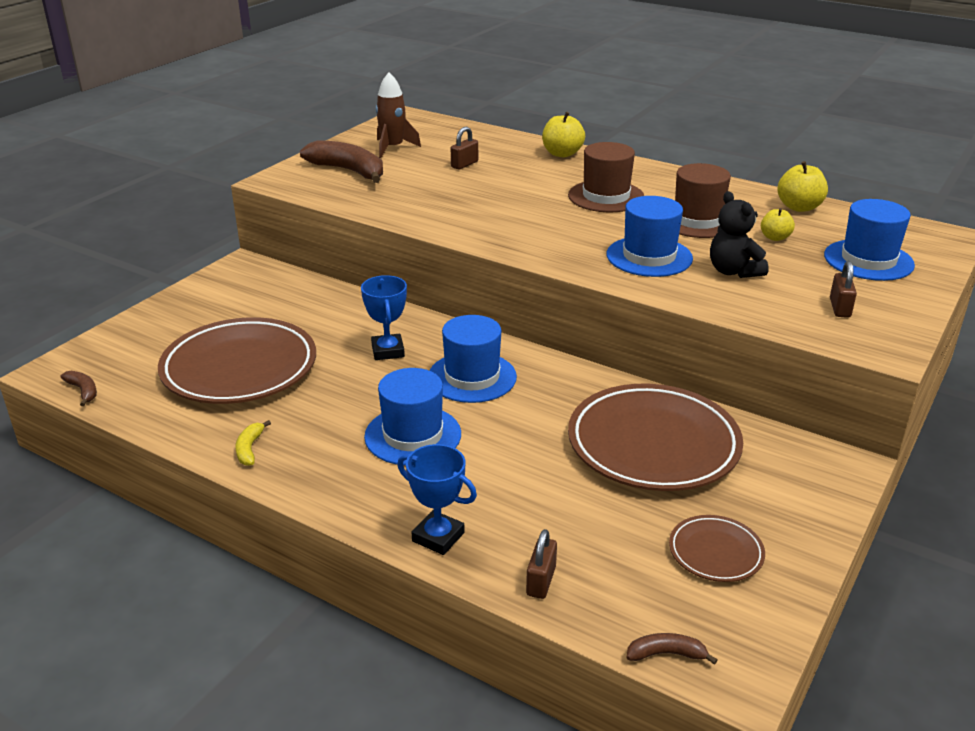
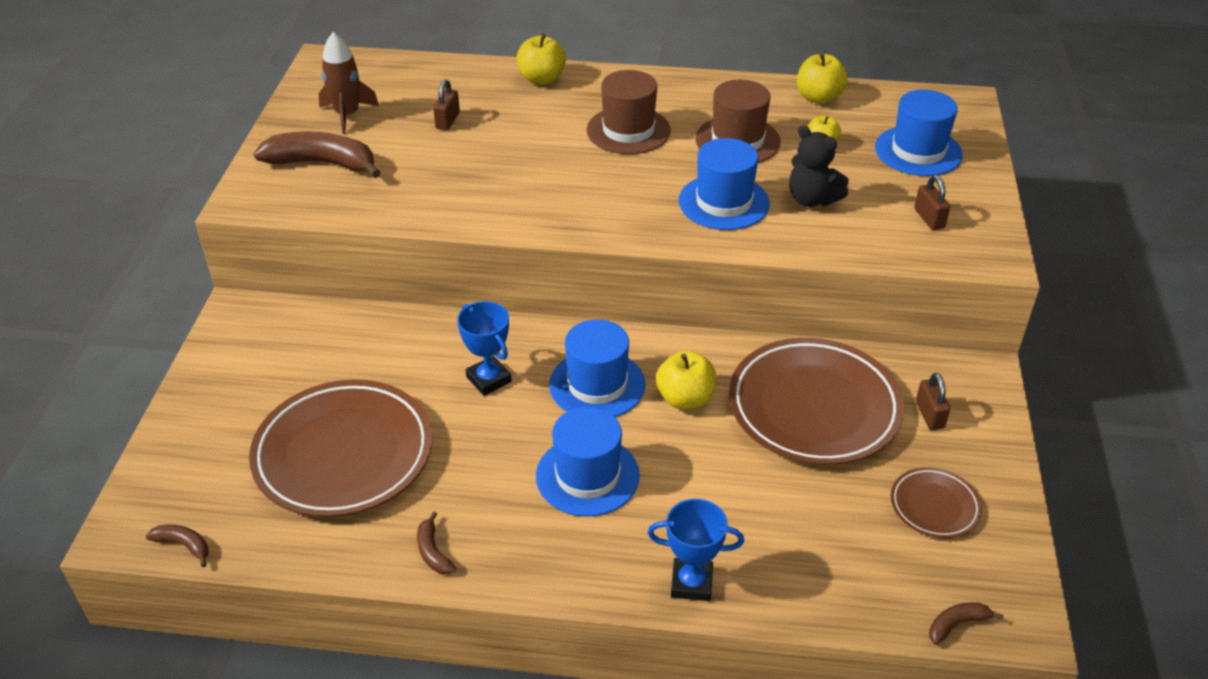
camera: 25 degrees left, 10 degrees up
(250, 449) = (433, 552): yellow banana -> brown banana
(539, 406) = (685, 399): none -> yellow apple
(541, 581) = (812, 594): brown padlock -> brown padlock (929, 415)

